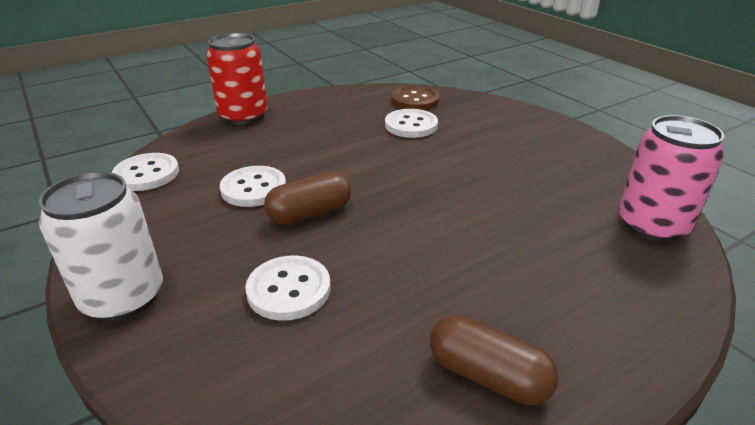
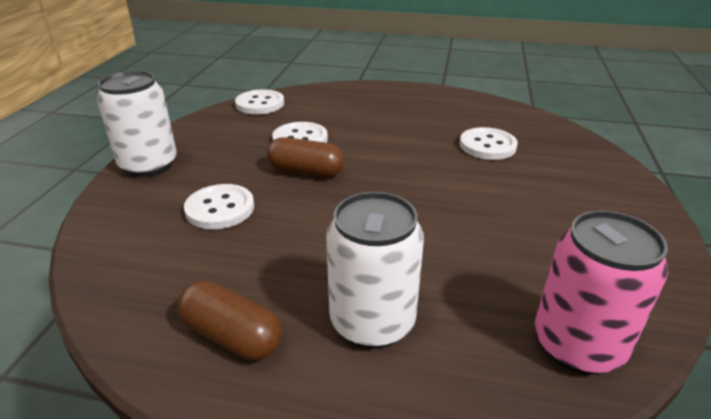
camera: 45 degrees right, 0 degrees up
(243, 116) = (371, 90): red can -> none
(415, 100) = (528, 127): brown button -> none
(488, 376) = (232, 336): brown capsule -> brown capsule turned 45 degrees counterclockwise
(549, 291) = (372, 322): none -> white can

